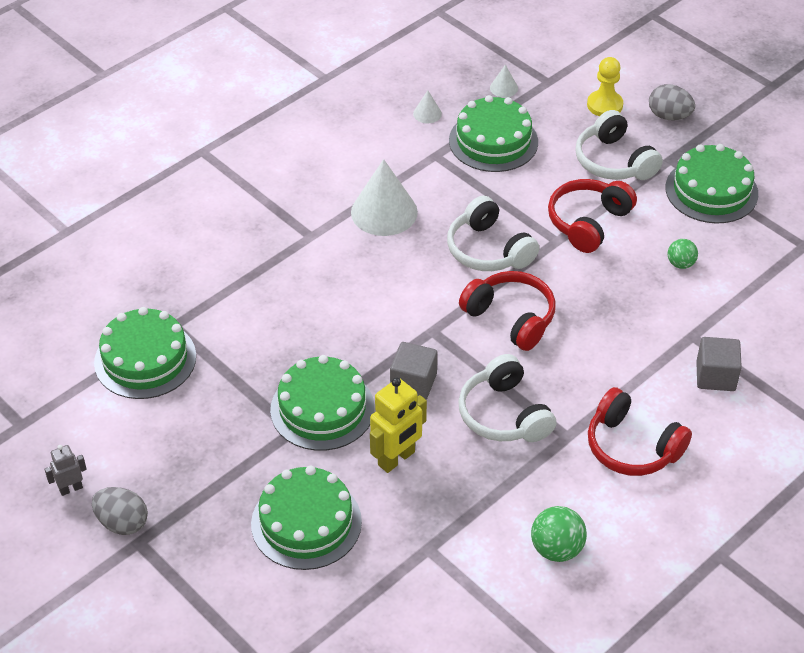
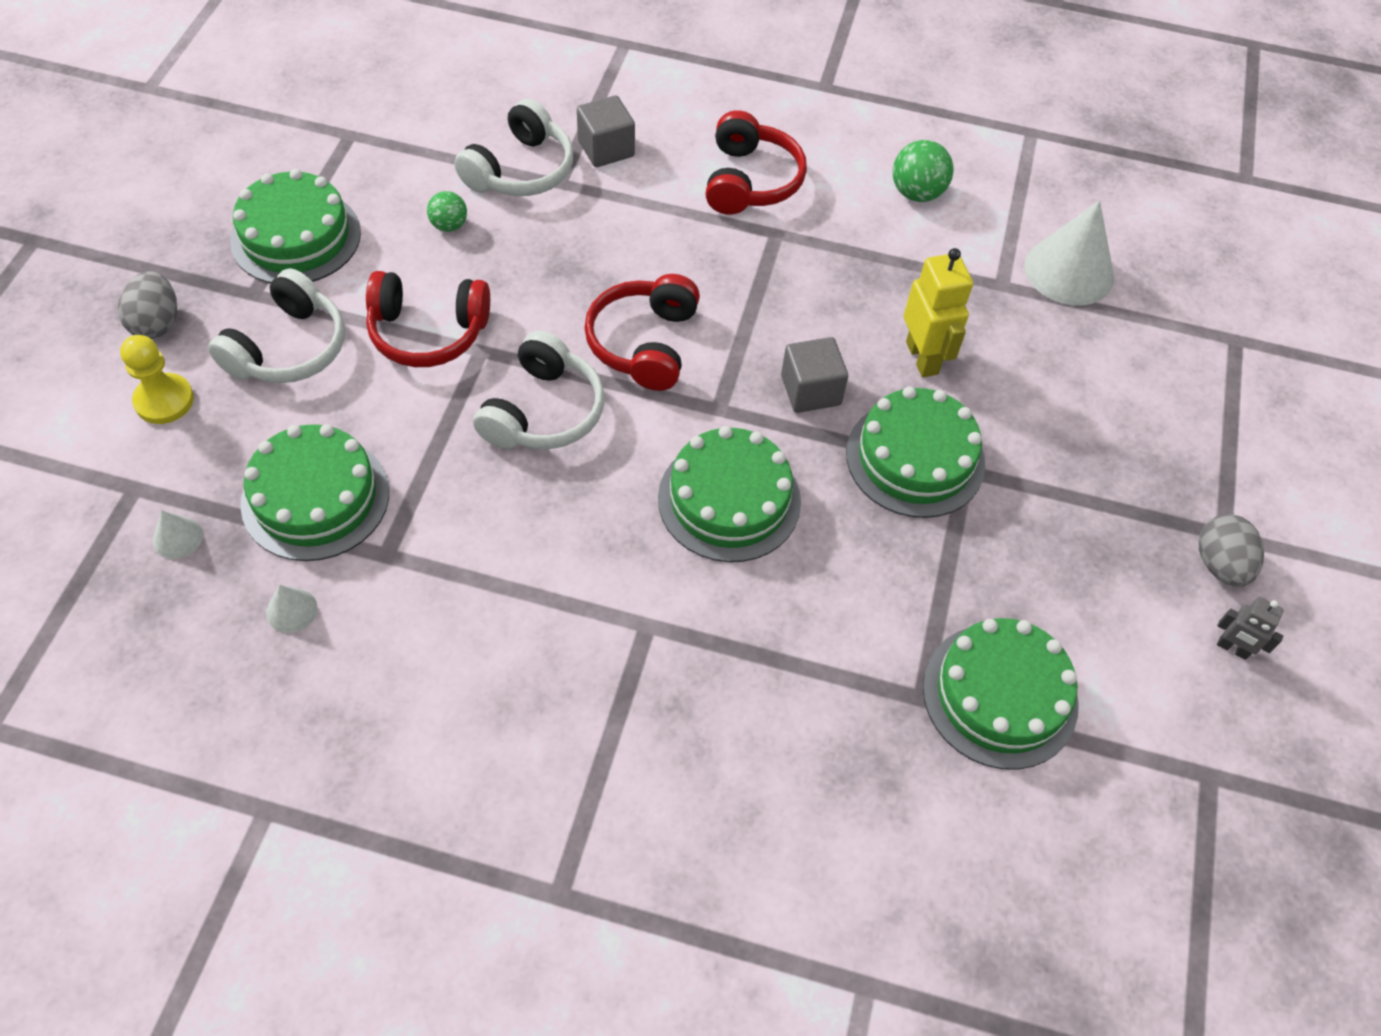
camera: 125 degrees left, 10 degrees up
(306, 522) = (1064, 396): green cake -> green cake (729, 500)
(384, 212) = (544, 560): white cone -> white cone (1069, 271)
(397, 459) = (922, 358): yellow robot -> yellow robot turned 60 degrees clockwise
(504, 414) = (790, 293): white headphones -> white headphones (521, 170)

